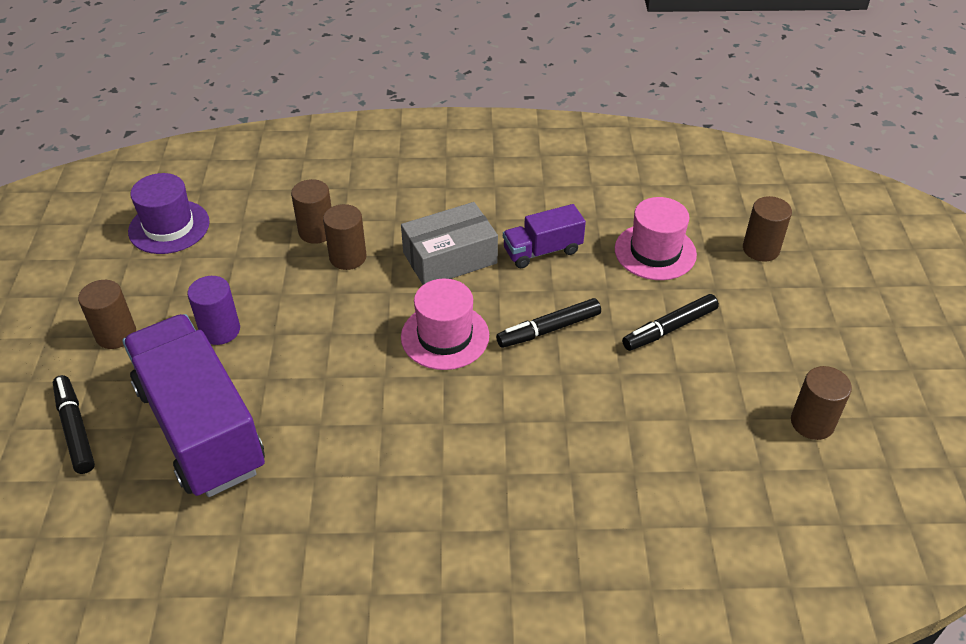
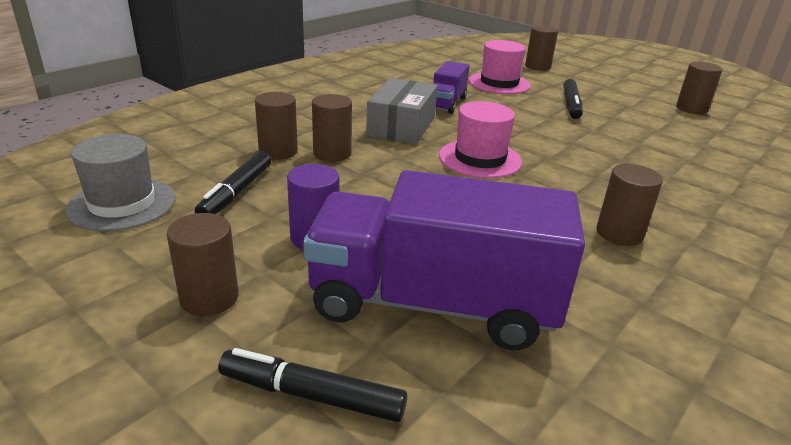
camera: 50 degrees left, 15 degrees down
(169, 227) = (122, 204): purple hat -> grey hat
(404, 479) = (619, 233): none -> brown cylinder
(549, 329) = (523, 130): black marker -> black marker (236, 192)

